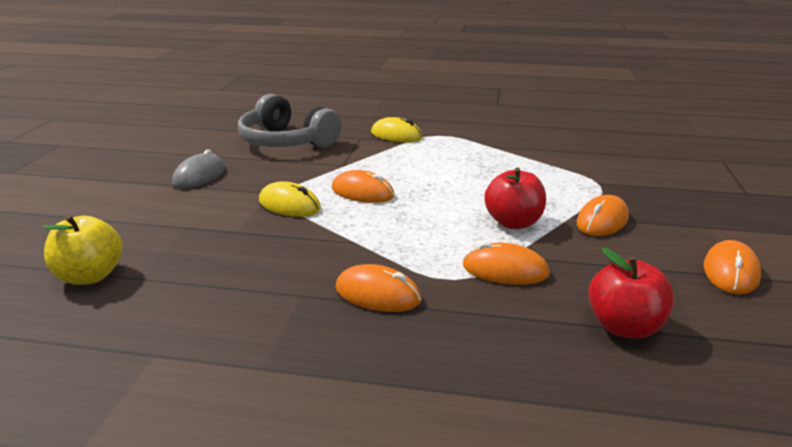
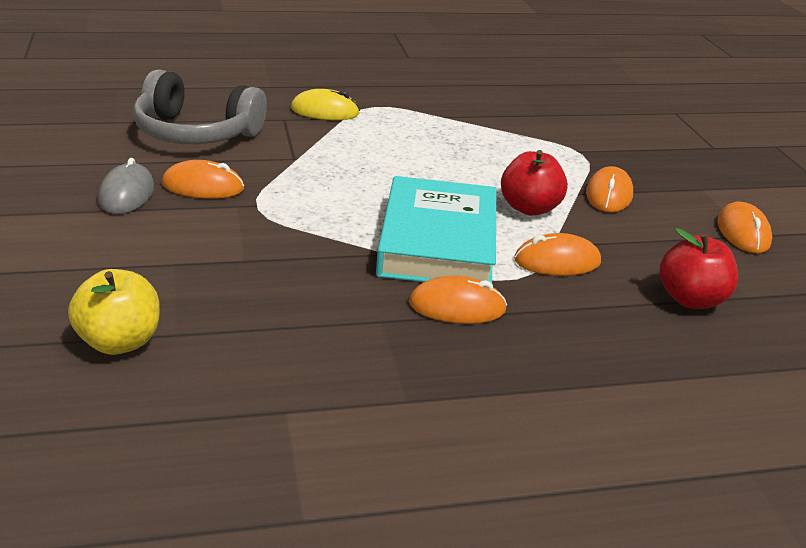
camera: 25 degrees left, 5 degrees up
(289, 205) = (276, 219): yellow mouse -> none
(362, 192) = (347, 192): orange mouse -> orange mouse (203, 186)
(406, 239) = (438, 242): none -> turquoise book

